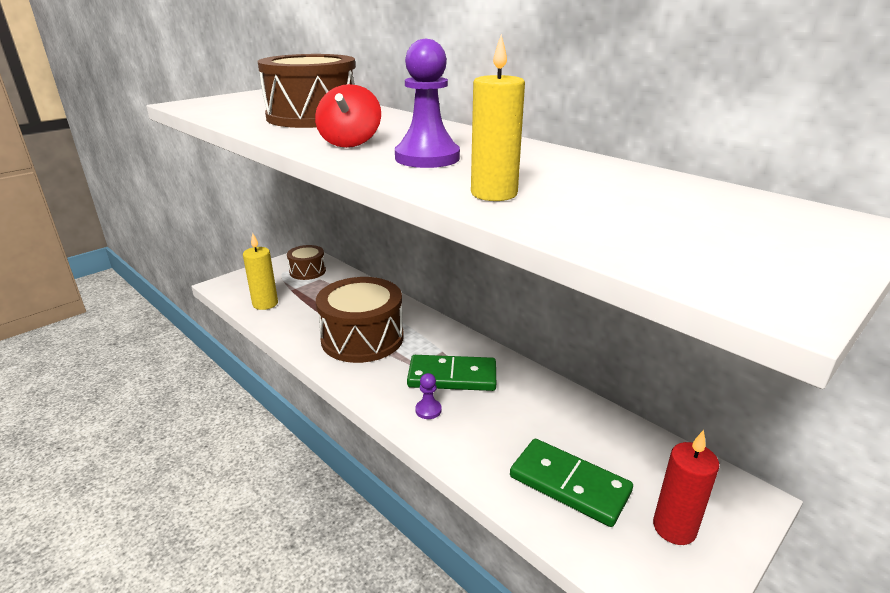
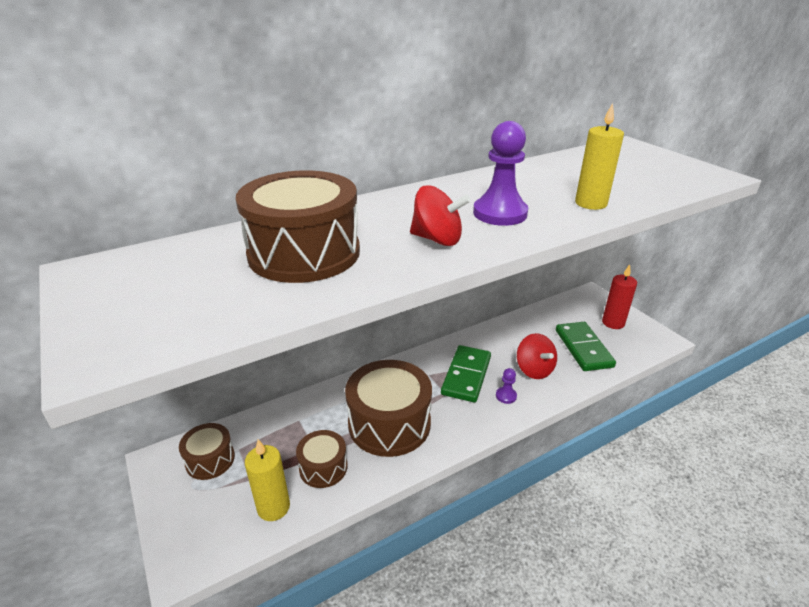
camera: 75 degrees left, 5 degrees up
(305, 315) = (323, 467): none -> brown drum
(490, 432) = (534, 369): none -> red spinning top
(569, 484) = (583, 348): green domino -> green domino turned 60 degrees counterclockwise

